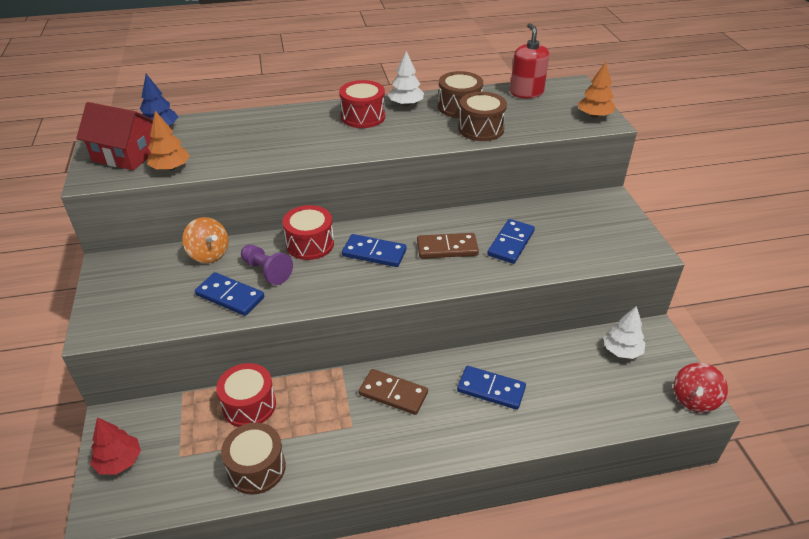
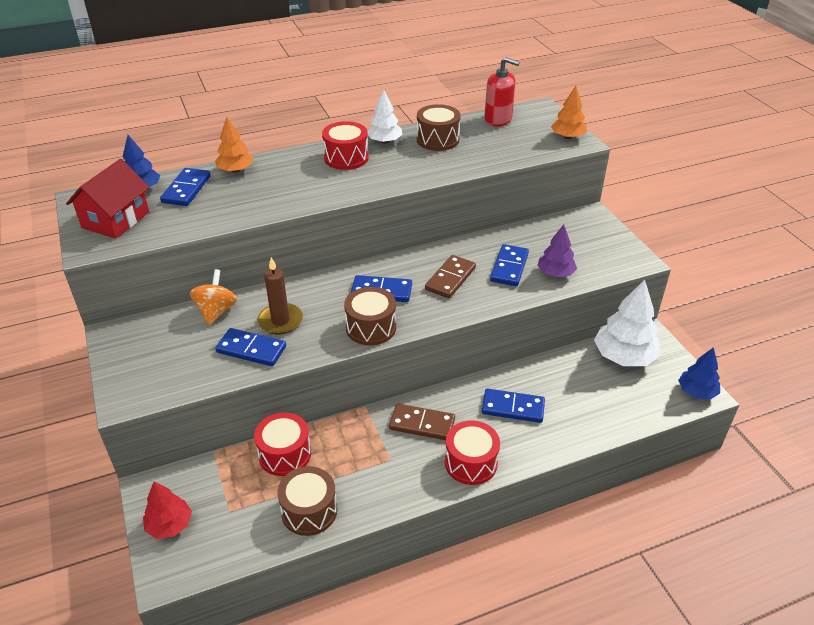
camera: 10 degrees left, 0 degrees up
(125, 155) = (116, 220): red house -> red house turned 75 degrees counterclockwise
(171, 168) = (168, 228): orange tree -> orange tree (235, 170)
(201, 133) = (186, 189): none -> blue domino
(209, 254) = (216, 311): orange spinning top -> orange spinning top turned 120 degrees counterclockwise
(266, 271) = (280, 321): purple pawn -> brown candle
(310, 244) = (315, 290): red drum -> red drum (471, 463)
(447, 248) = (450, 279): brown domino -> brown domino turned 45 degrees counterclockwise
(481, 129) = (465, 160): brown drum -> brown drum (371, 327)
(526, 92) = (498, 119): red soap dispenser -> red soap dispenser turned 135 degrees clockwise
(558, 255) = (555, 273): none -> purple tree
(621, 351) = (624, 357): white tree -> white tree, size x1.67
(694, 399) = (696, 392): red spinning top -> blue tree

